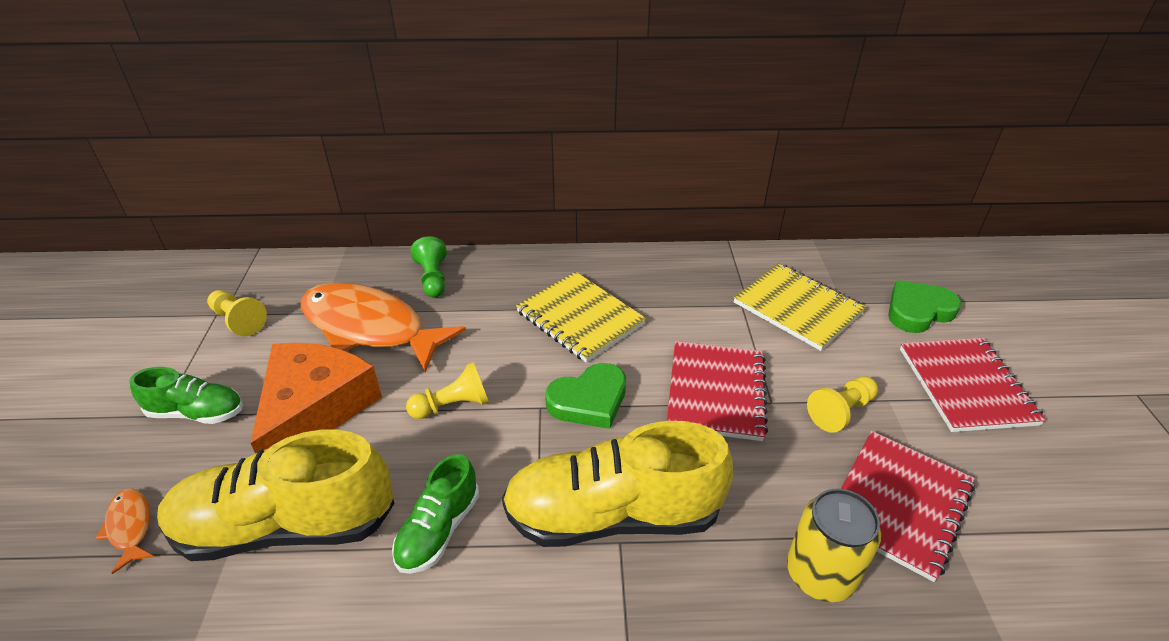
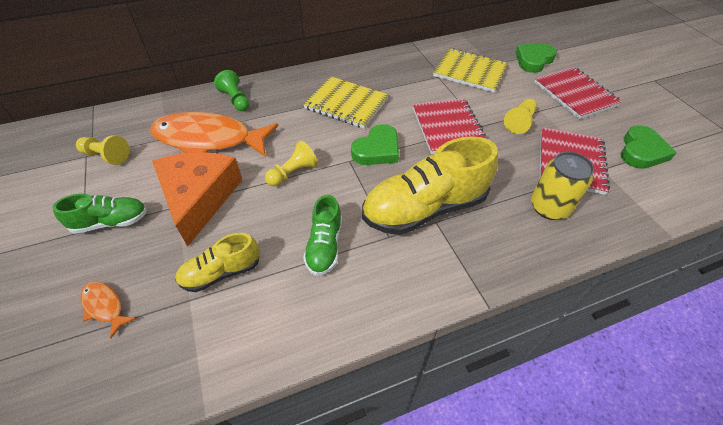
camera: 20 degrees left, 10 degrees up
(287, 526) = (221, 272): yellow shoe -> yellow shoe, size x0.53
(1045, 521) = (641, 151): none -> green heart

